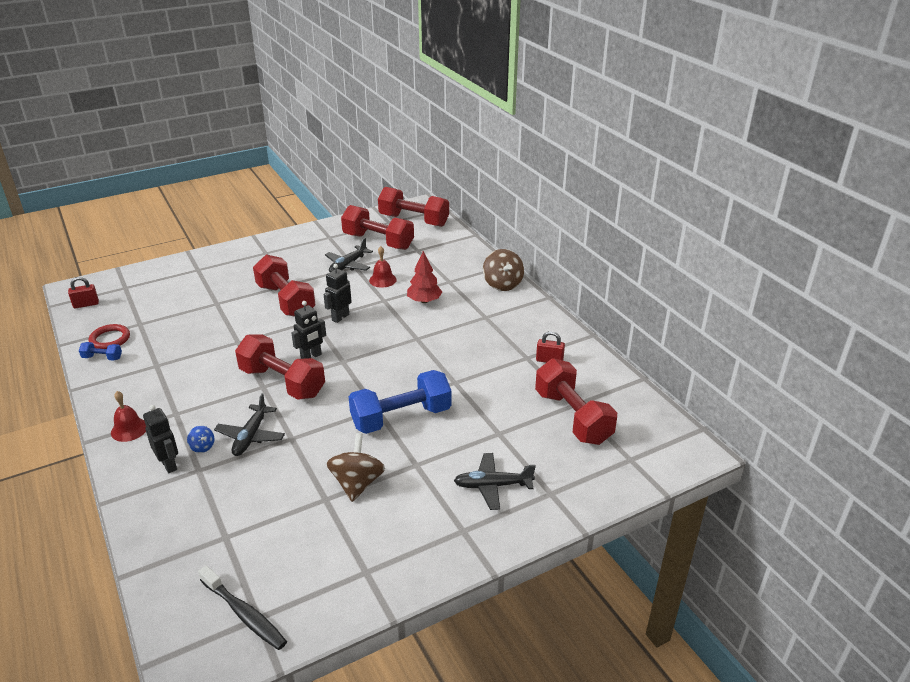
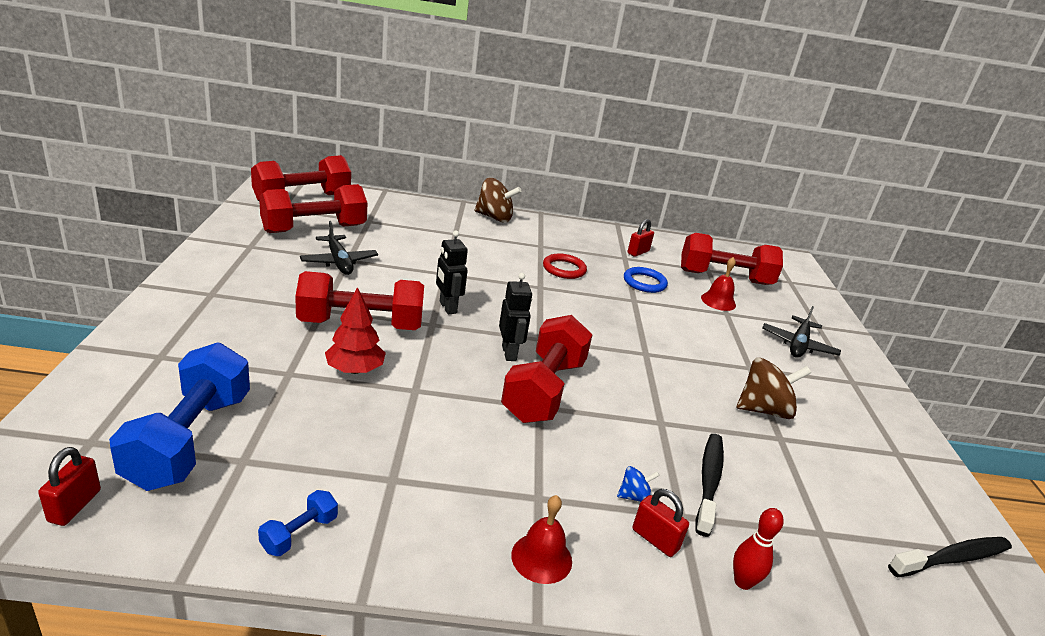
camera: 65 degrees left, 5 degrees down
(110, 339) = (248, 508): red ring -> red ring (564, 269)
(154, 508) = (743, 582): none -> red bowling pin
(169, 464) = (655, 539): black robot -> red padlock
(242, 474) = (709, 481): none -> black toothbrush
(251, 436) = (638, 450): black plane -> none
(282, 382) = (544, 390): red dumbbell -> red dumbbell turned 45 degrees counterclockwise
(357, 483) = (764, 410): brown spinning top -> brown spinning top turned 135 degrees clockwise
(382, 280) = (402, 258): red bell -> red bell (718, 301)
(401, 417) = (671, 346): blue dumbbell -> blue dumbbell (190, 439)
(424, 301) = (475, 257): red tree -> red tree (355, 370)
(494, 379) = (644, 282): none -> blue ring

